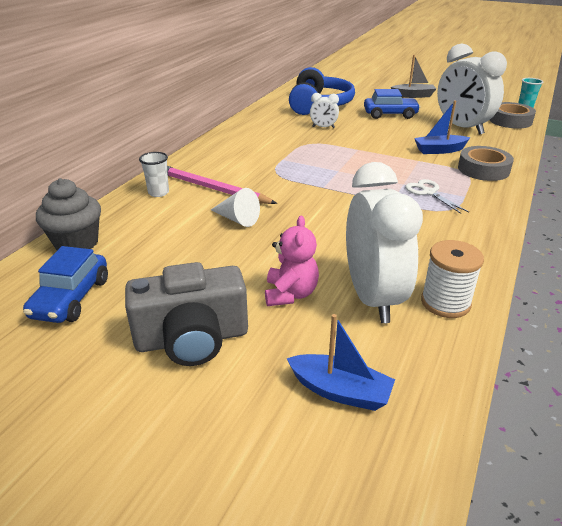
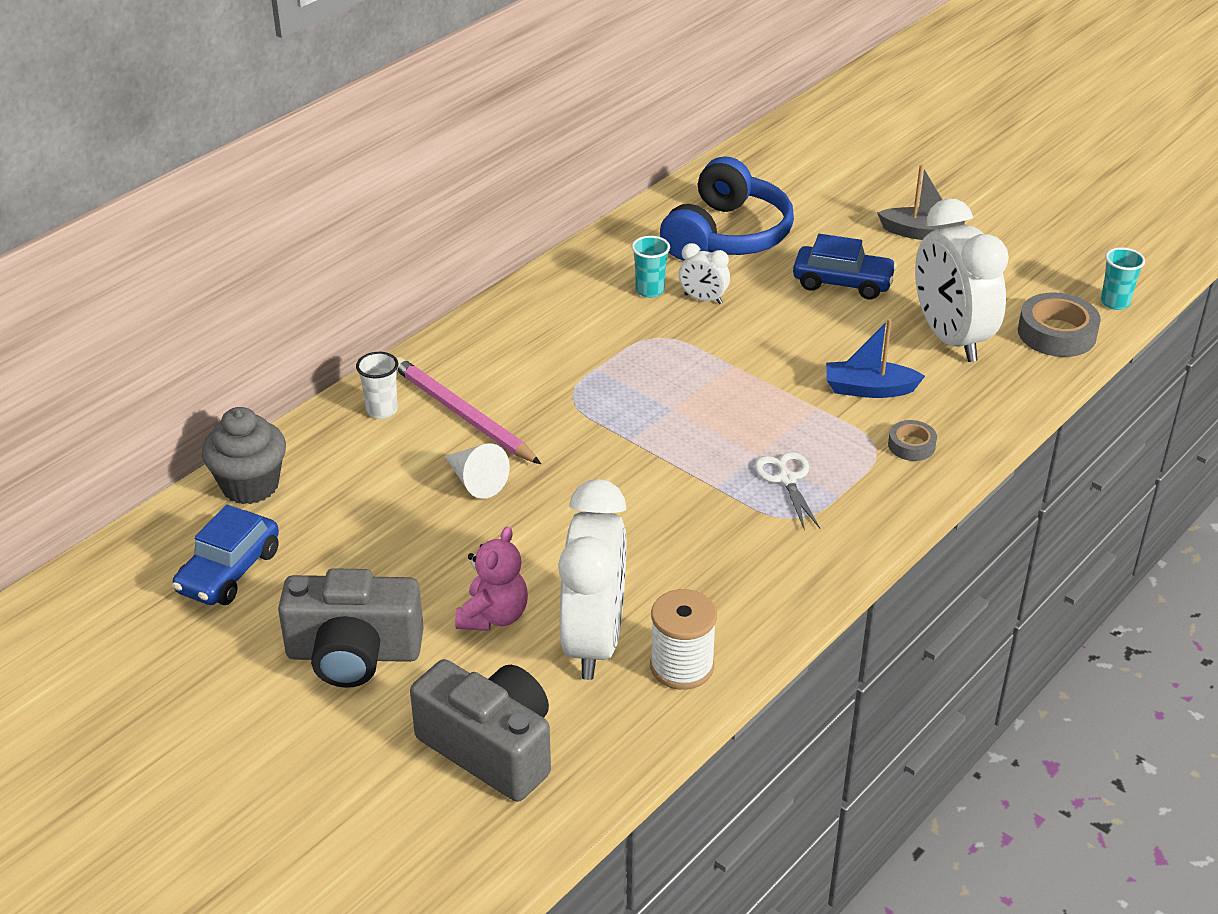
camera: 15 degrees right, 5 degrees up
(292, 127) = (650, 290): none -> turquoise cup
(340, 391) = (491, 748): blue boat -> grey camera
(483, 169) = (911, 445): grey tape -> grey tape, size x0.56

